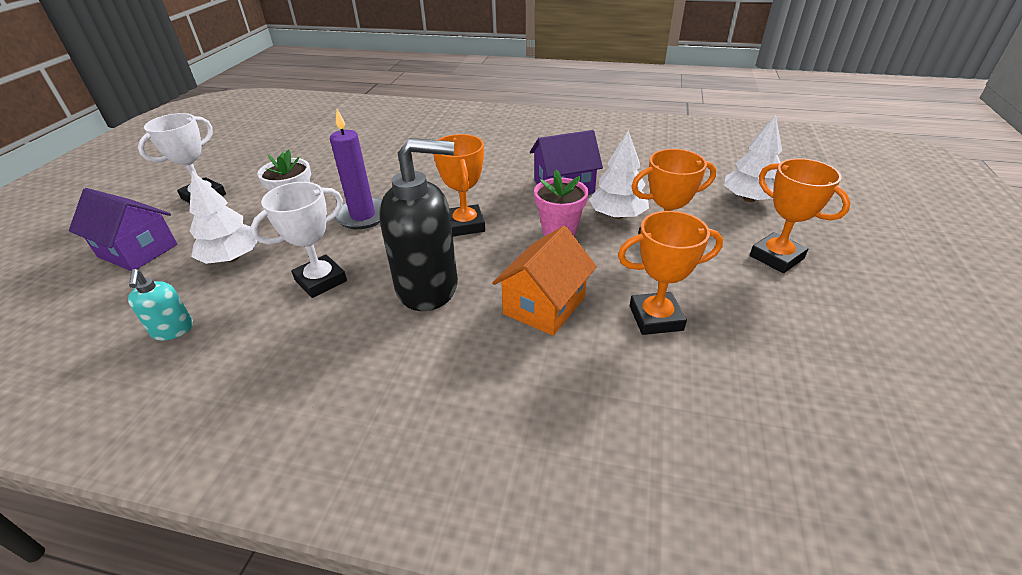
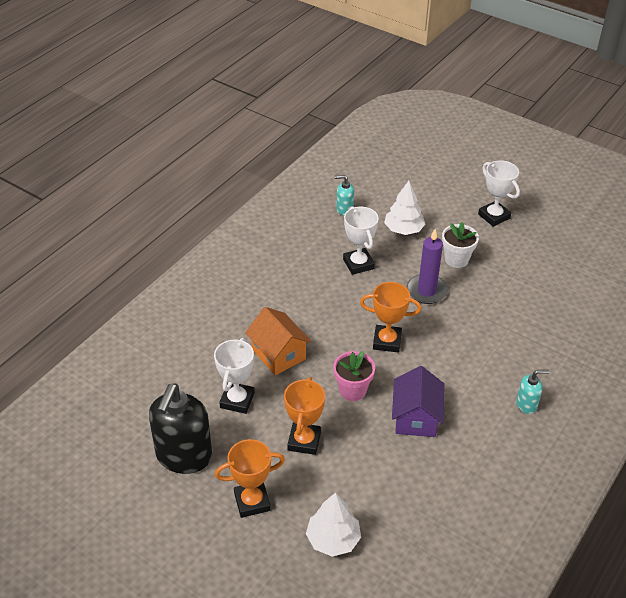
camera: 110 degrees right, 5 degrees up
(138, 250) = (433, 192): purple house -> none
(428, 288) = (325, 308): black soap dispenser -> black soap dispenser (184, 456)
(502, 141) = (526, 404): none -> turquoise soap dispenser
(617, 215) = (355, 433): white tree -> none
(656, 318) = (237, 400): orange trophy -> white trophy

